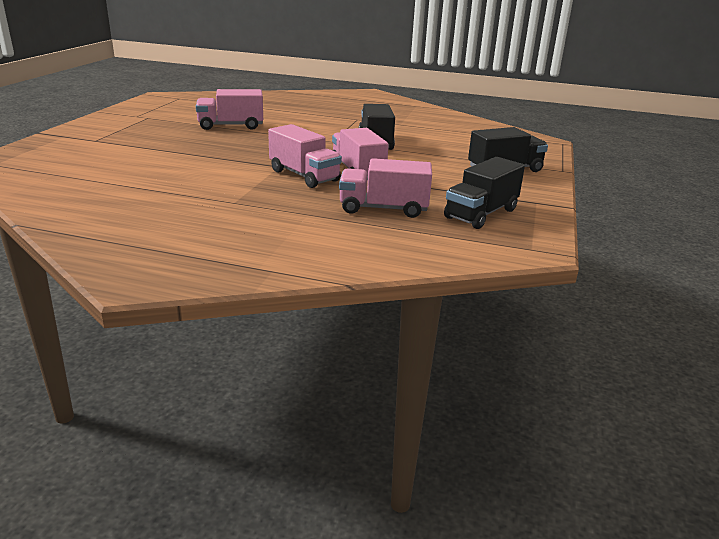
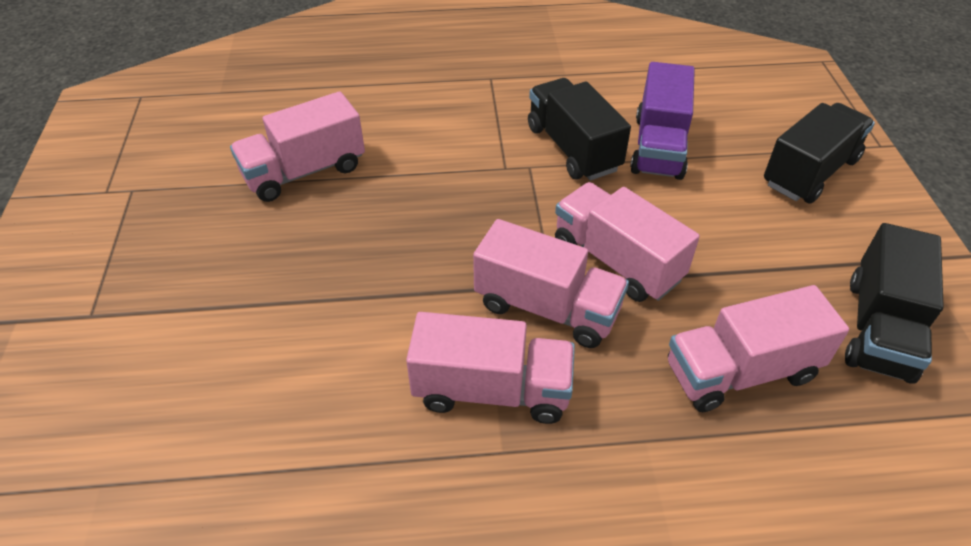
camera: 20 degrees left, 20 degrees up
(249, 188) = (492, 390): none -> pink truck
(424, 149) = (658, 147): none -> purple truck

